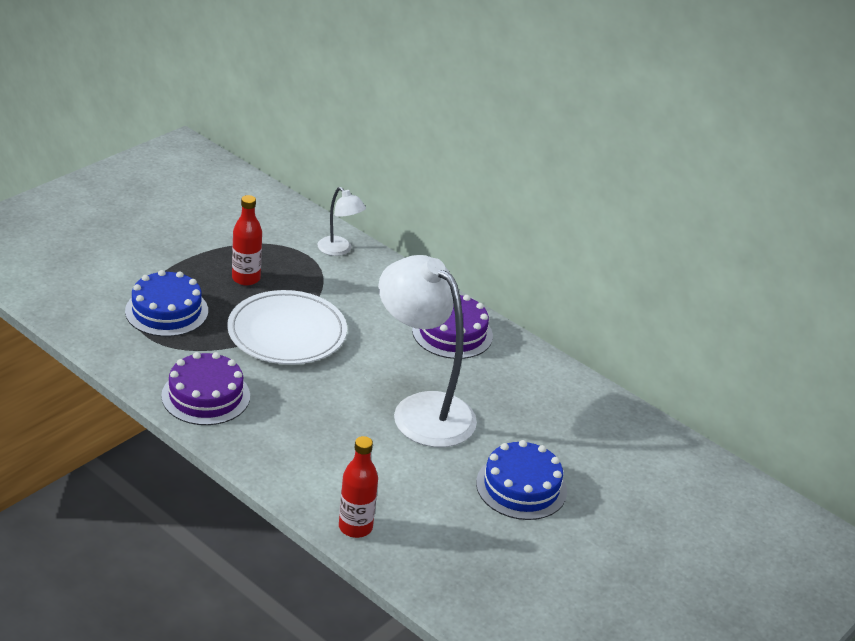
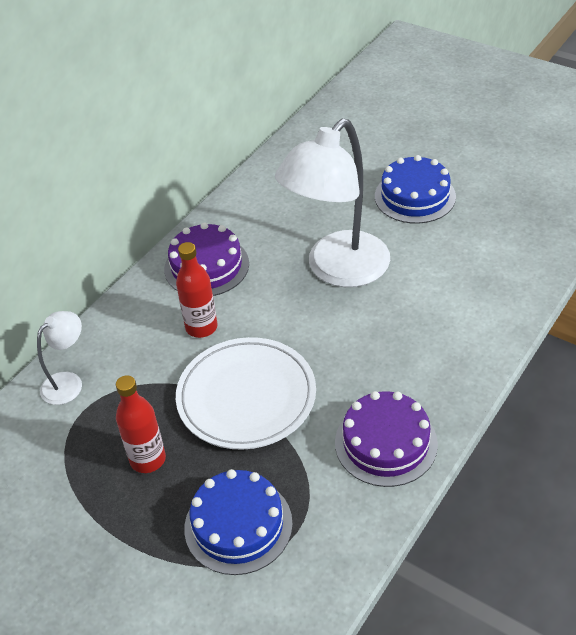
camera: 90 degrees left, 10 degrees up
(355, 527) = (521, 288): red bottle -> red bottle (201, 327)

